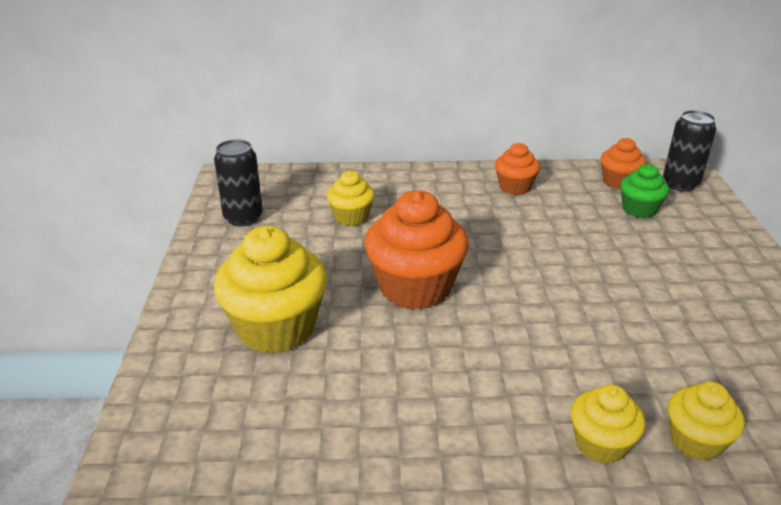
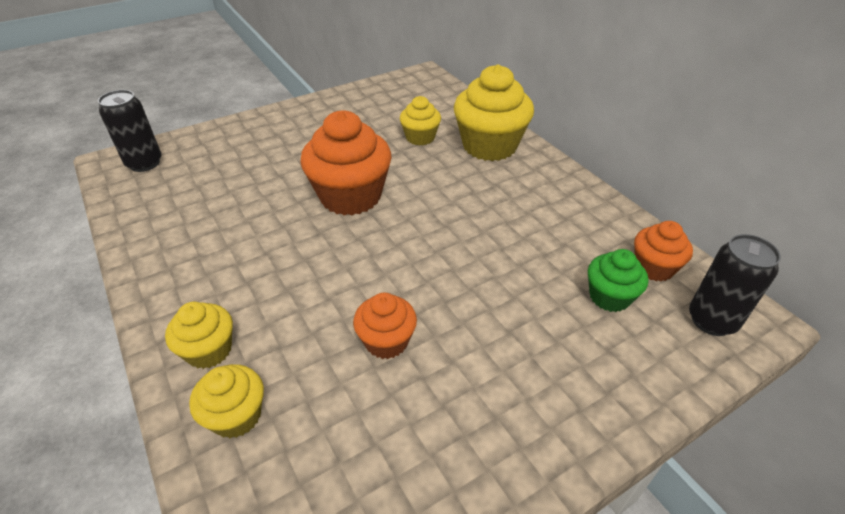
camera: 60 degrees right, 10 degrees up
(243, 218) = (377, 99): black can -> black can (144, 163)
(276, 328) = (264, 156): yellow cupcake -> yellow cupcake (489, 146)
(514, 187) = (558, 201): orange cupcake -> orange cupcake (386, 341)

